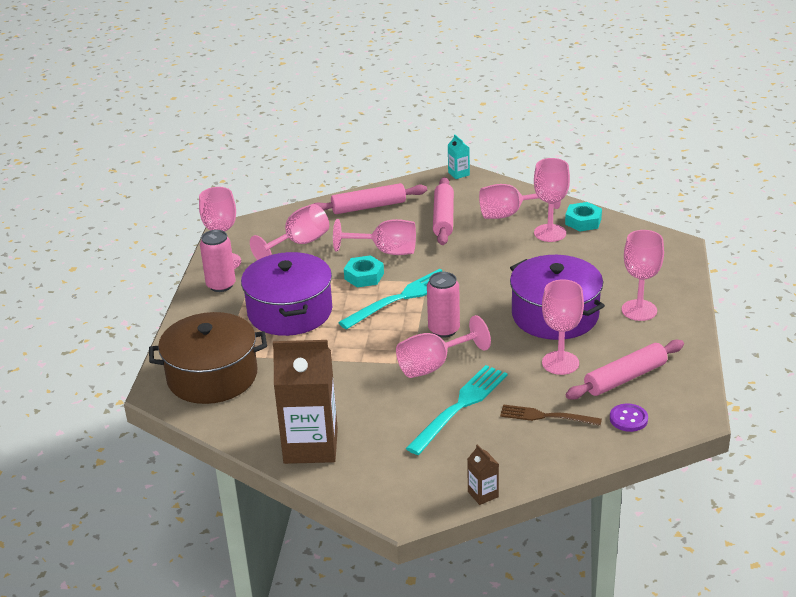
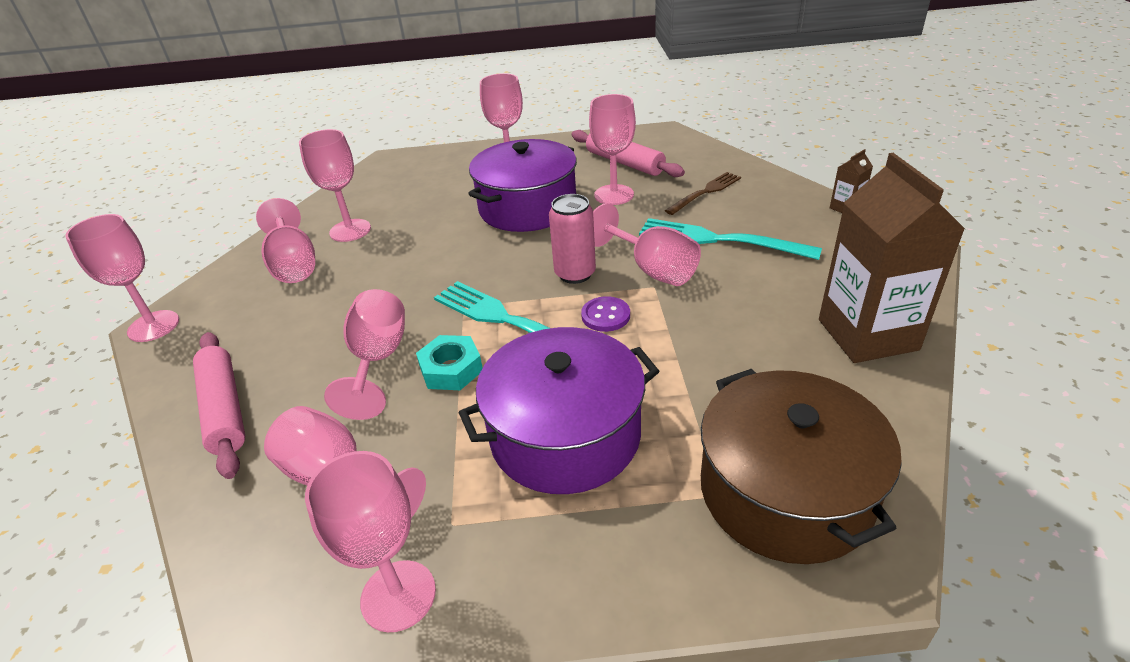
camera: 100 degrees left, 5 degrees up
(221, 285) = (490, 573): pink can -> none
(443, 218) = (289, 319): pink rolling pin -> none
(458, 174) = (153, 326): turquoise carton -> pink goblet
(545, 416) = (705, 192): brown fork -> brown fork turned 135 degrees counterclockwise
(583, 221) = (327, 213): turquoise nut -> none
(628, 419) = (685, 156): purple button -> purple button (605, 316)

